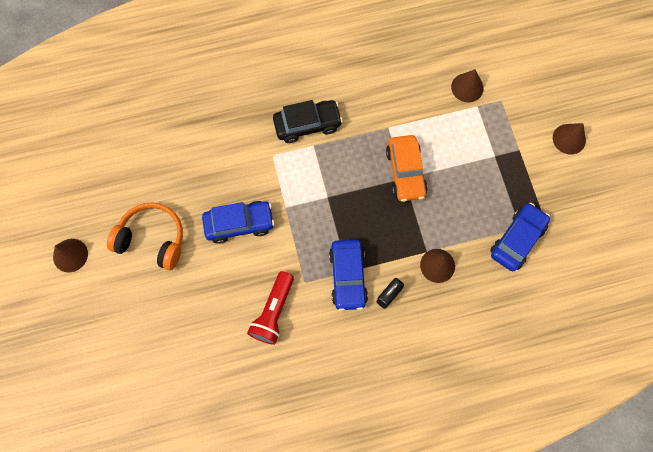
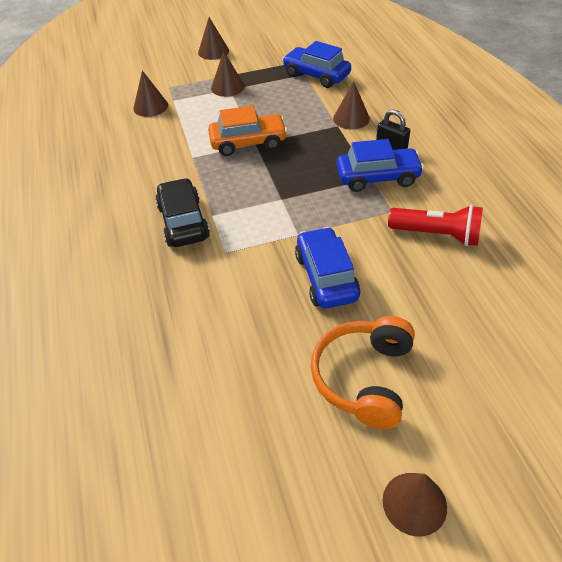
camera: 90 degrees left, 25 degrees down
(498, 154) = (227, 87): none -> brown cone

